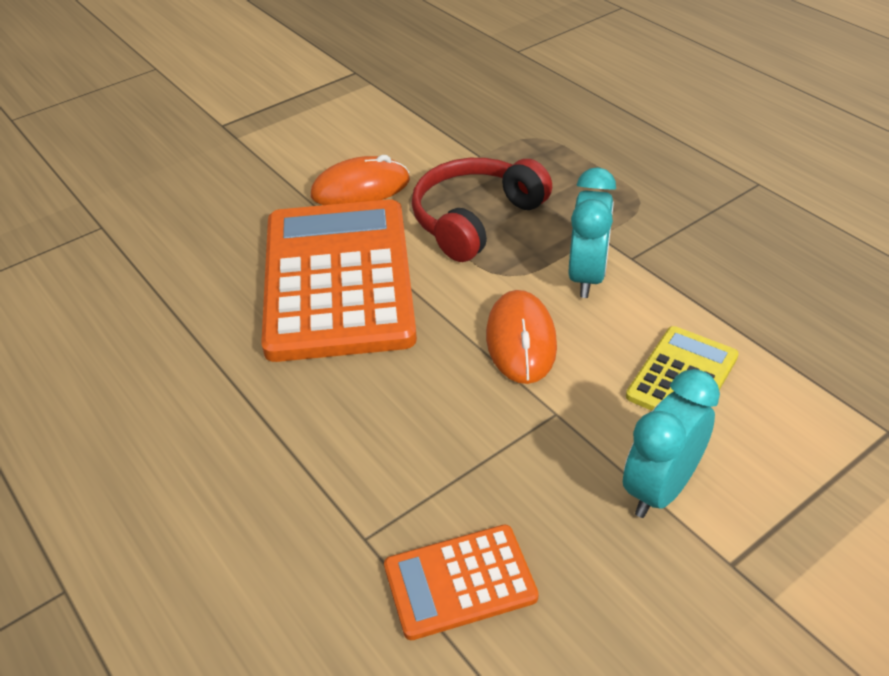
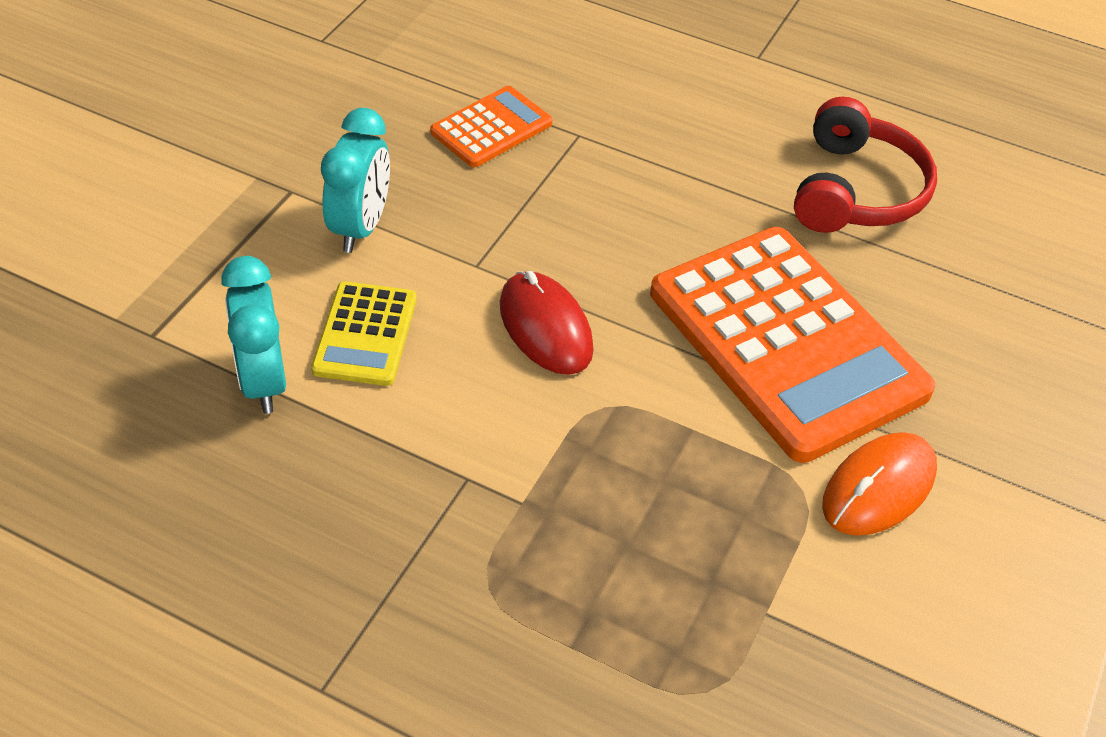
camera: 150 degrees right, 5 degrees up
(475, 219) = (693, 480): red headphones -> red headphones (856, 190)
(521, 340) = (545, 327): orange mouse -> red mouse
(587, 276) = (510, 431): turquoise clock -> turquoise clock (263, 381)

